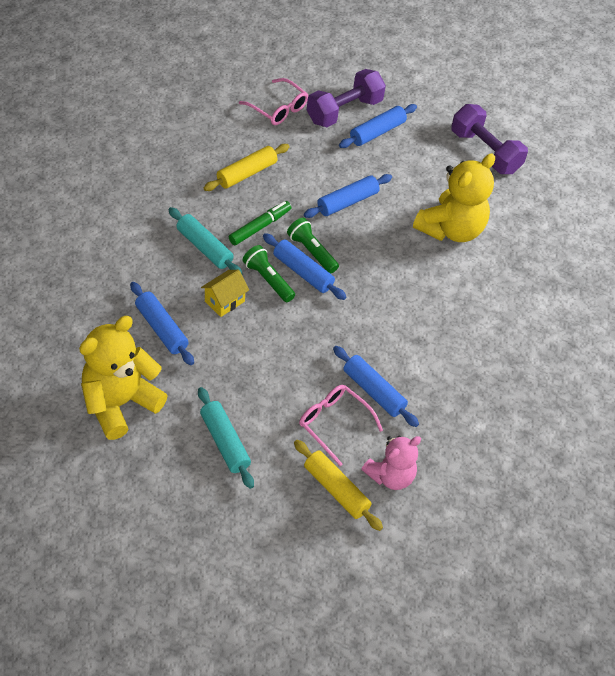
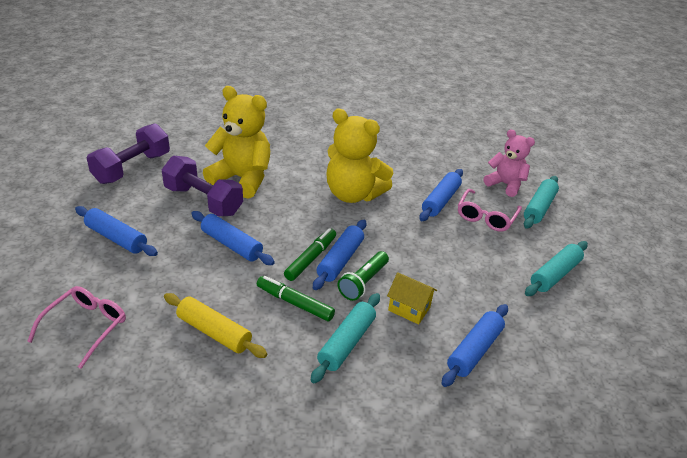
camera: 105 degrees left, 15 degrees down
(120, 403) = (580, 358): yellow teddy bear -> yellow teddy bear (353, 194)
(312, 252) = (311, 258): green flashlight -> green marker
(336, 489) = (539, 208): yellow rolling pin -> turquoise rolling pin
(344, 111) = (83, 268): purple dumbbell -> purple dumbbell (203, 201)

